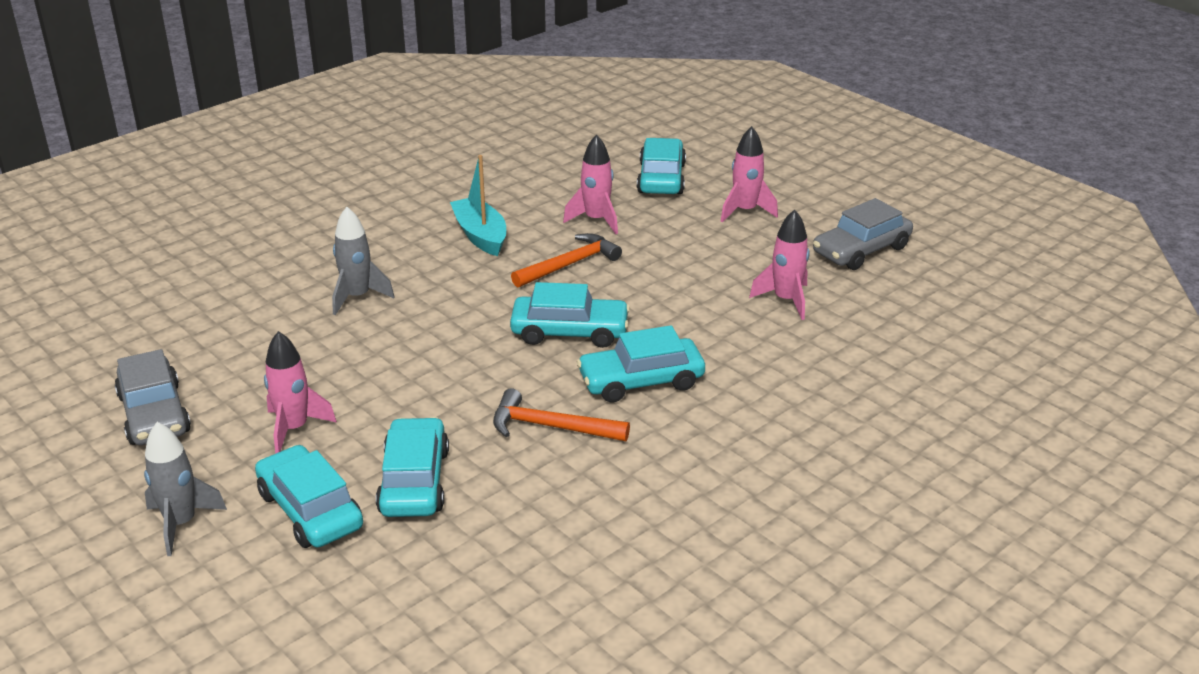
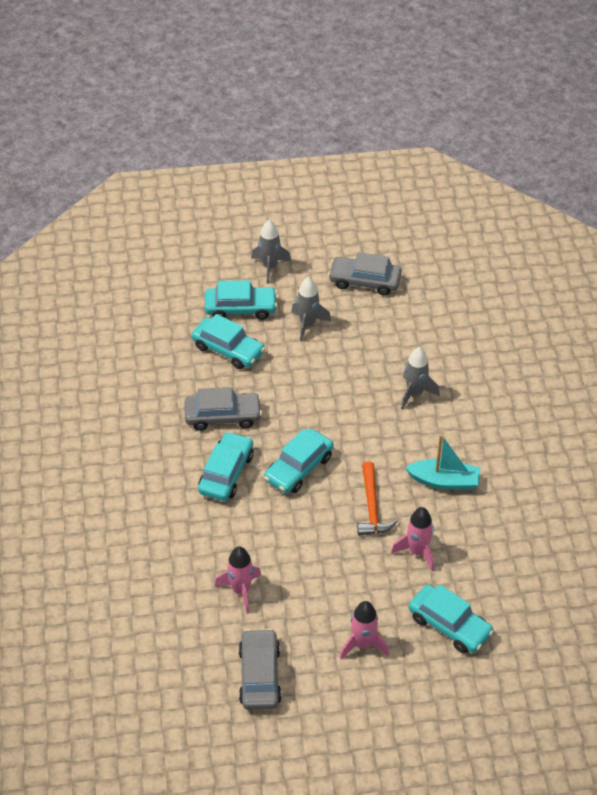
camera: 125 degrees right, 15 degrees up
(294, 429) = (308, 324): pink rocket -> grey rocket
(550, 426) = (223, 416): orange hammer -> grey car

